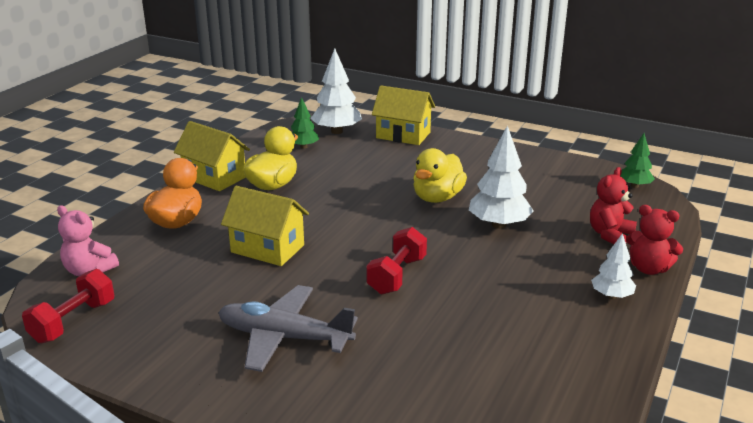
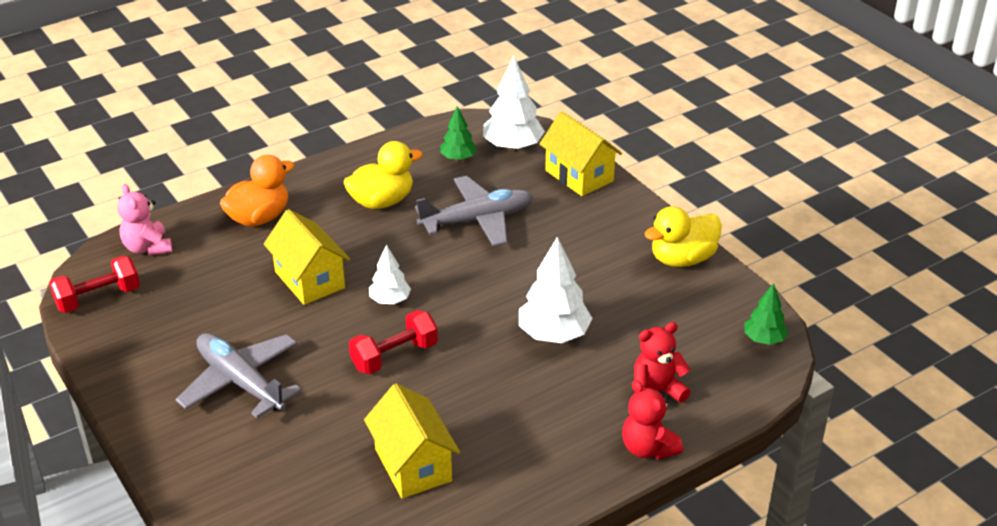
camera: 30 degrees right, 10 degrees up
(214, 177) = (336, 172): yellow house -> yellow house (413, 465)
(360, 176) = (477, 220): none -> grey plane
(437, 198) = (527, 276): yellow duck -> yellow duck (682, 259)
(611, 296) = (572, 462): white tree -> white tree (390, 300)

